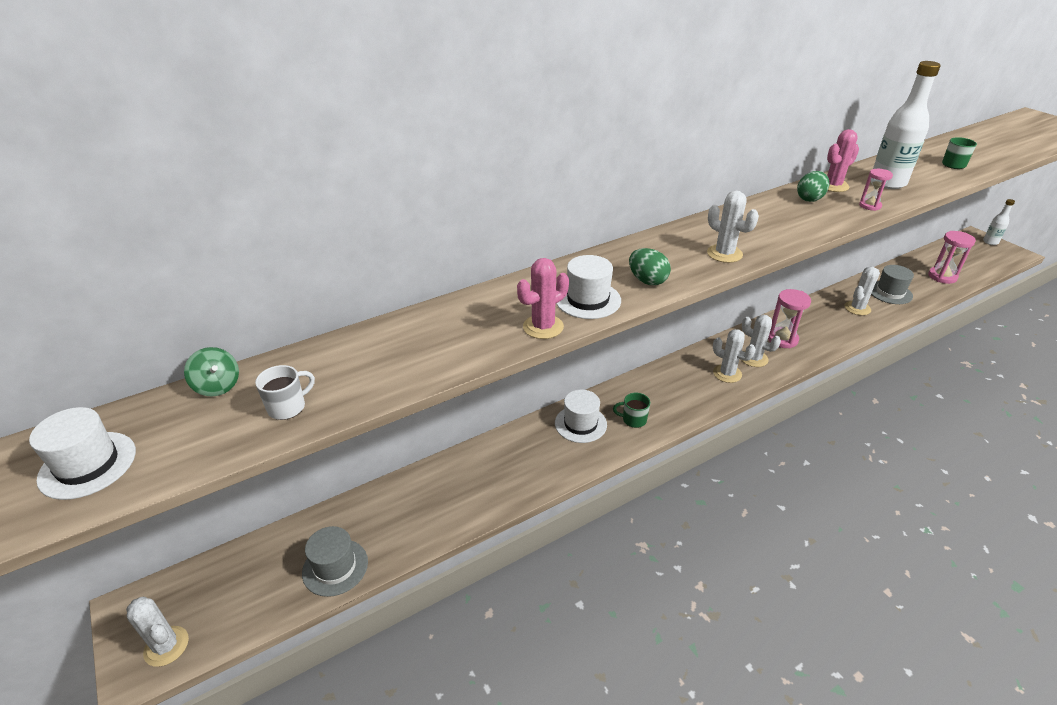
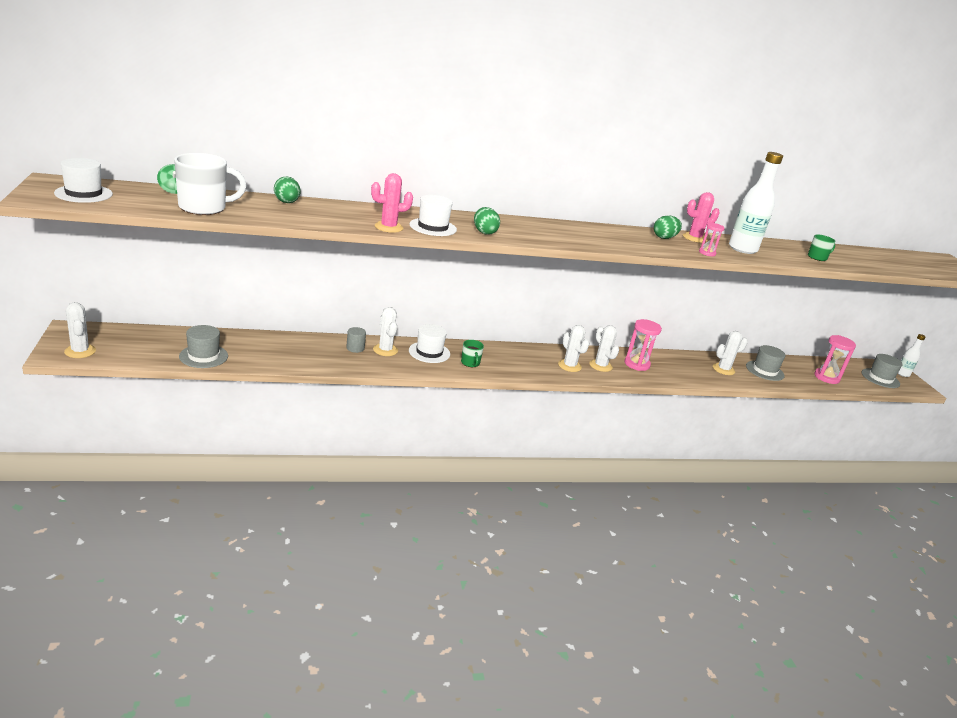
camera: 15 degrees right, 10 degrees down
(288, 407) = (204, 208): white mug -> white mug, size x1.90
(383, 337) = (287, 202): none -> green egg
(499, 458) = (355, 348): none -> grey cylinder
(633, 420) = (470, 363): green mug -> green mug turned 135 degrees counterclockwise
(724, 254) = (557, 238): white cactus -> white cactus (385, 350)
(980, 256) = (880, 378): none -> grey hat

